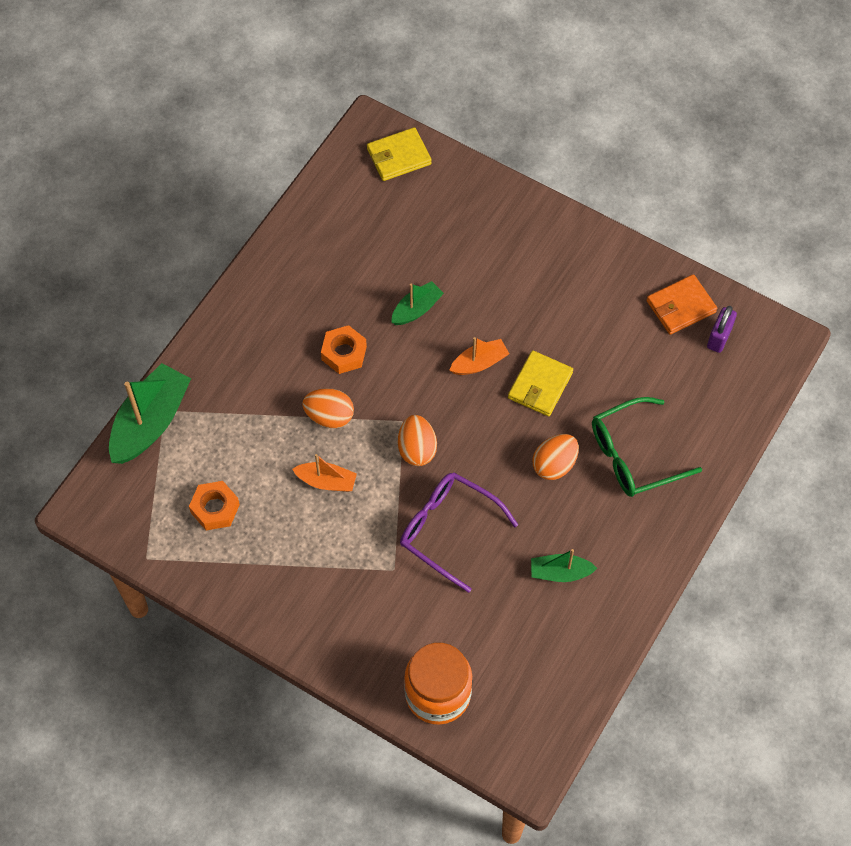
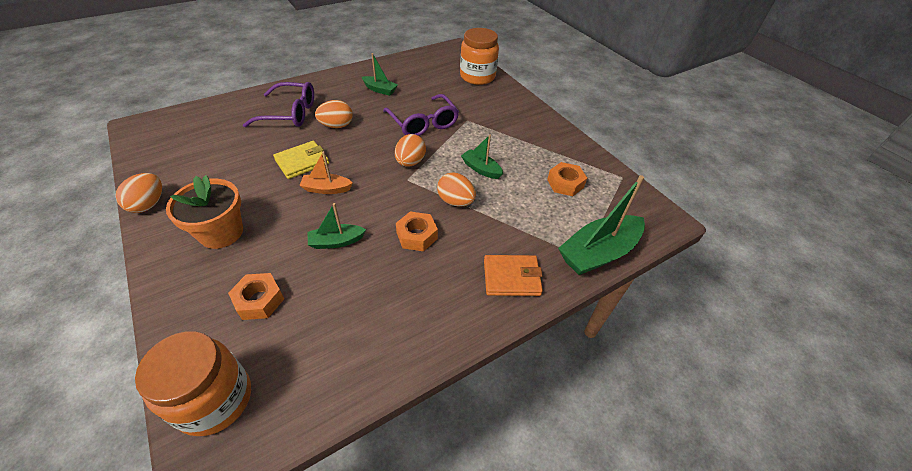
camera: 155 degrees left, 15 degrees down
(326, 481) = (481, 169): orange boat -> green boat
(399, 156) = (215, 399): yellow wallet -> orange jar
(434, 228) = (259, 300): none -> orange nut
(531, 265) = (221, 232): none -> orange flower pot
(633, 455) = (290, 113): green glasses -> purple glasses
(634, 258) = (148, 204): none -> orange egg
(681, 307) = (165, 164): orange wallet -> orange wallet (511, 277)
(719, 337) = (169, 141): purple padlock -> none

